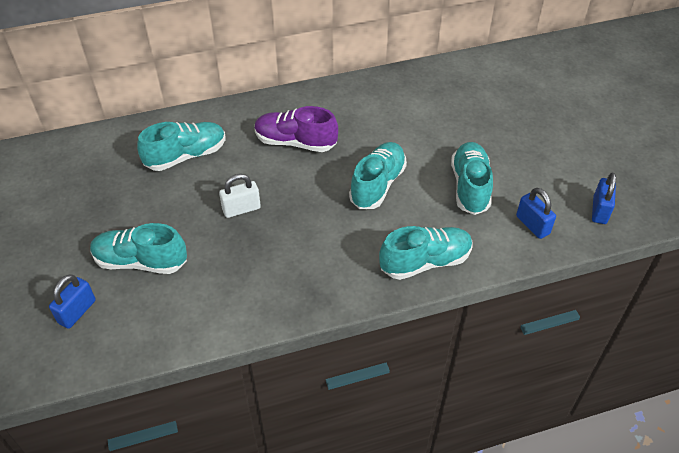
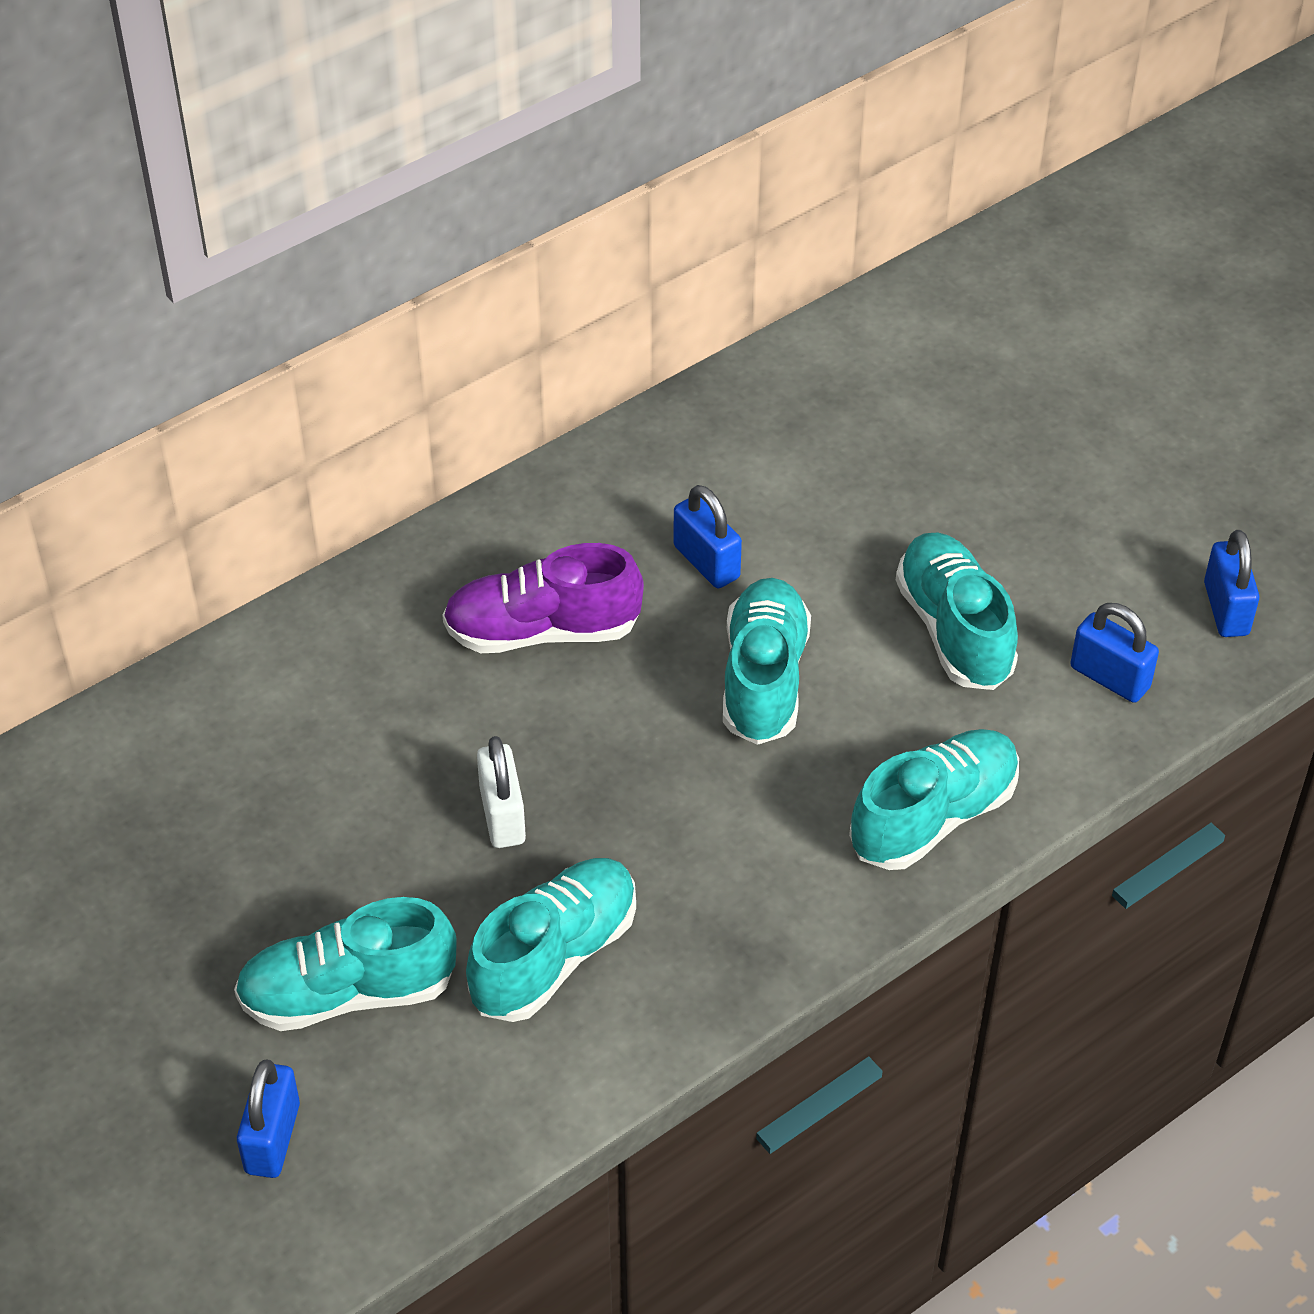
camera: 20 degrees left, 0 degrees up
(186, 156) = (315, 730): turquoise shoe -> turquoise shoe (554, 956)
(241, 209) = (502, 815): white padlock -> white padlock turned 60 degrees counterclockwise
(376, 133) = (706, 562): none -> blue padlock

